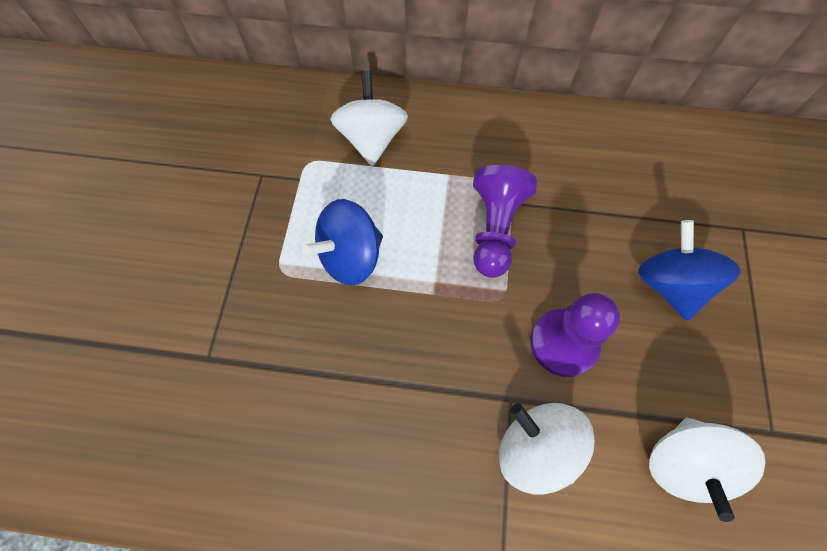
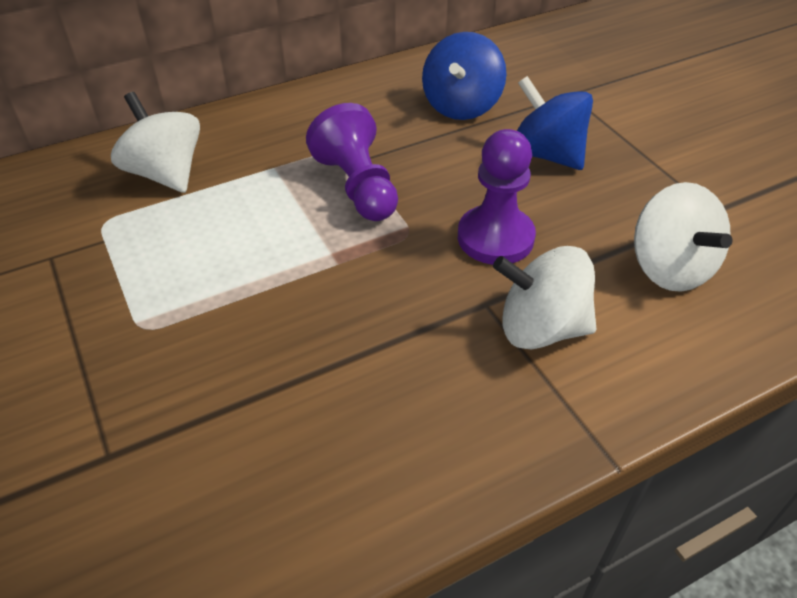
camera: 35 degrees left, 20 degrees down
(350, 257) = (220, 276): blue spinning top -> blue spinning top (461, 106)

